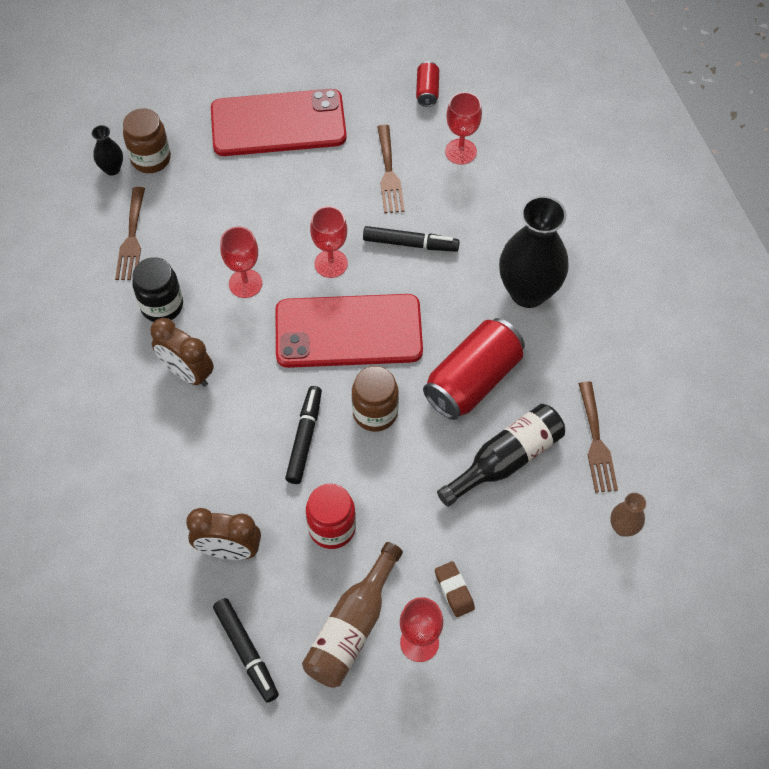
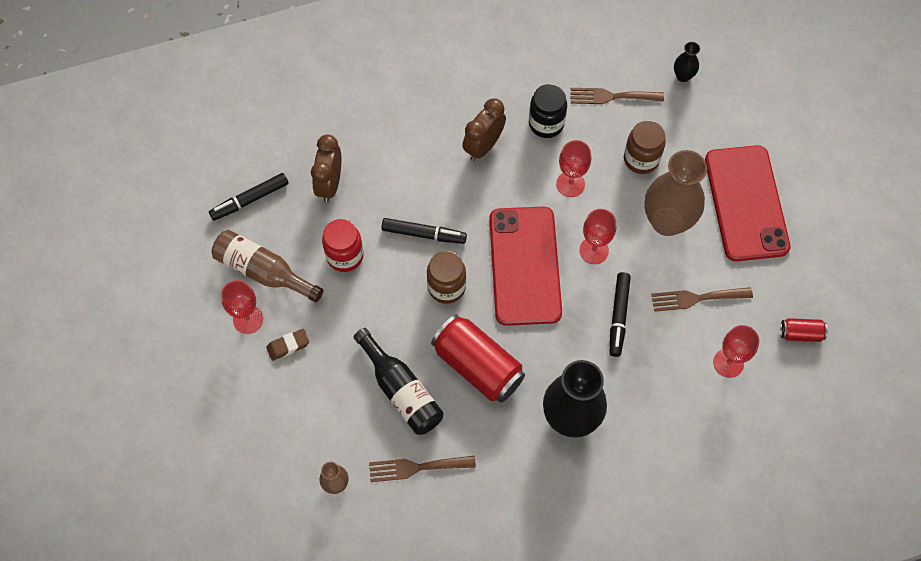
camera: 90 degrees right, 5 degrees up
(151, 159) = (696, 104): brown jar -> brown jar (641, 159)
(297, 194) = (667, 221): none -> brown vase

